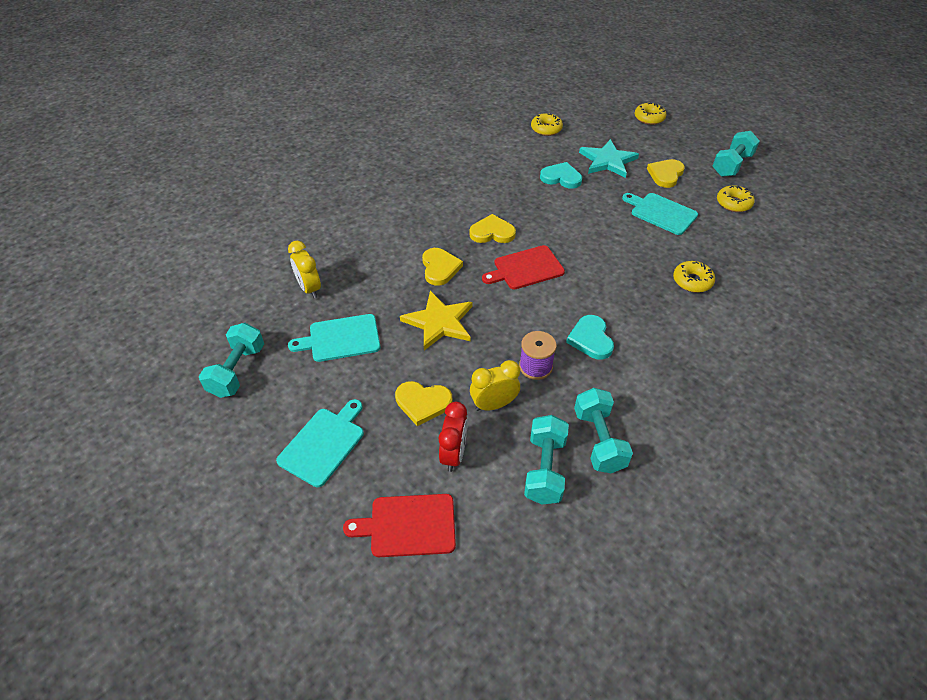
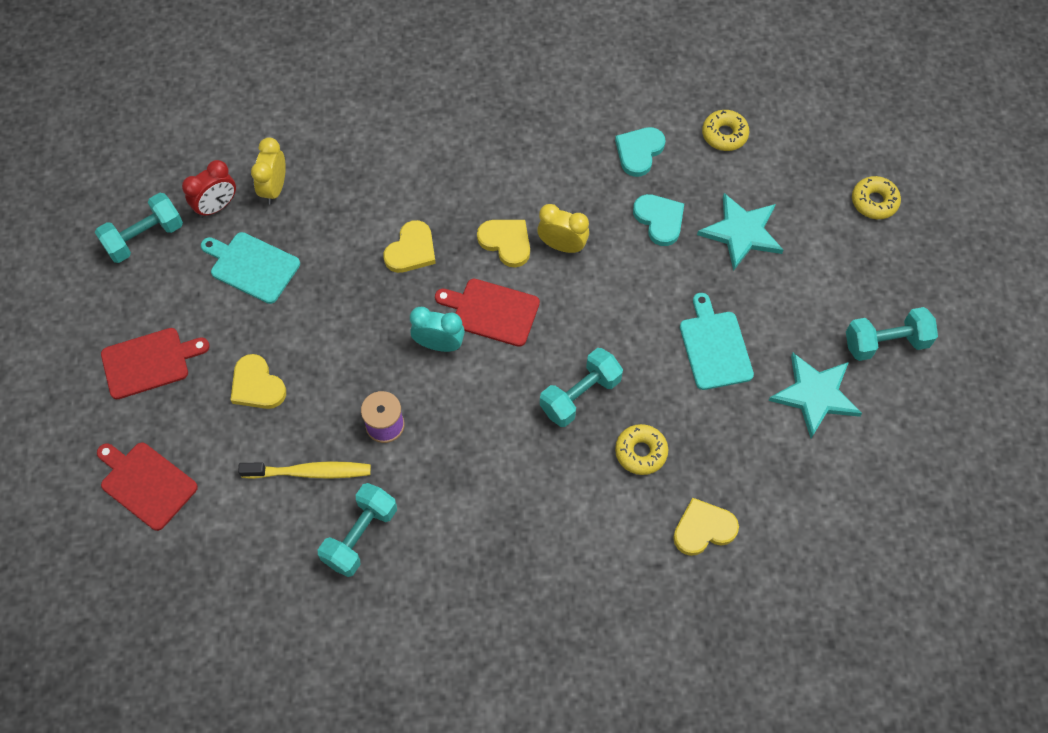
camera: 40 degrees right, 15 degrees up
(324, 444) = (149, 362): turquoise cutting board -> red cutting board
(439, 322) = (350, 312): yellow star -> none
(453, 454) = (235, 452): red clock -> red clock (217, 206)
(494, 404) = (311, 433): yellow clock -> yellow clock (562, 245)
(515, 303) = (439, 344): none -> turquoise clock
(520, 428) = (310, 472): none -> yellow toothbrush
(544, 469) = (290, 523): turquoise dumbbell -> turquoise dumbbell (580, 395)
(590, 339) = (465, 436): turquoise heart -> turquoise heart (639, 152)
(665, 174) = (786, 299): yellow heart -> yellow heart (703, 529)
(733, 203) = (815, 395): yellow donut -> turquoise star

